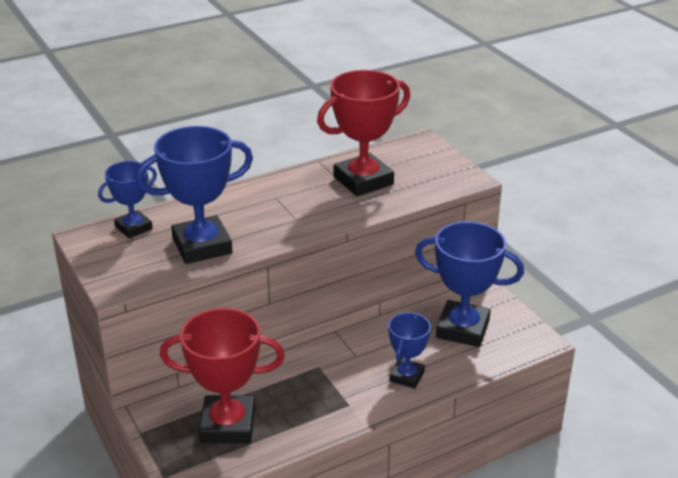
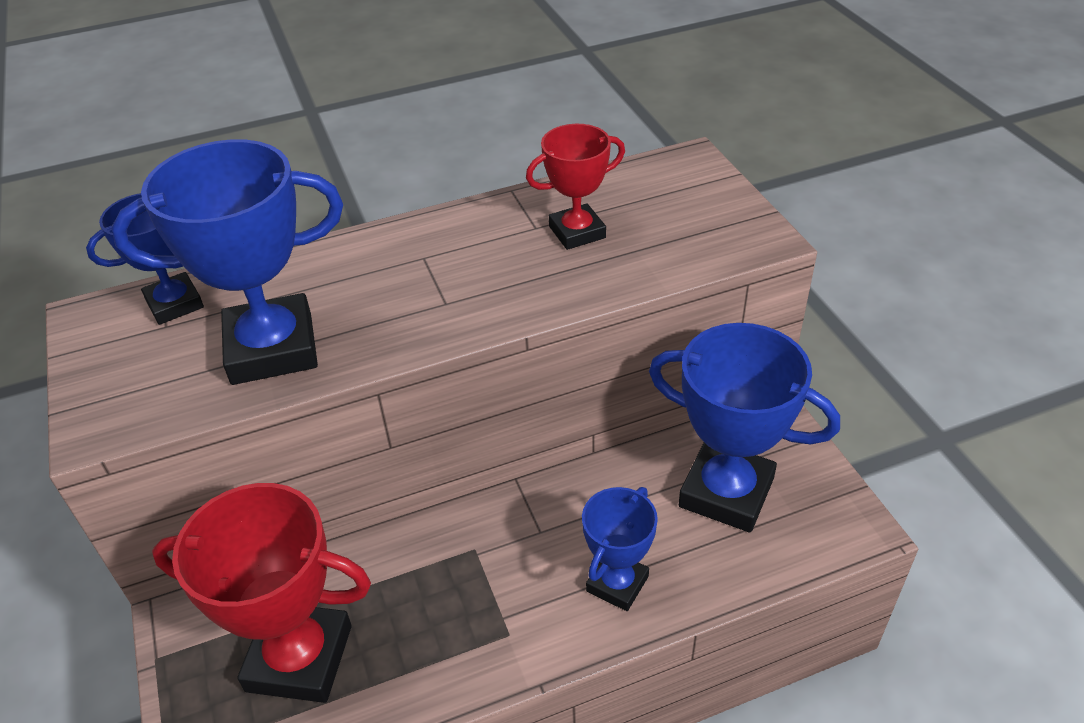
camera: 10 degrees right, 10 degrees up
(363, 181) = (577, 232): red trophy -> red trophy, size x0.58

